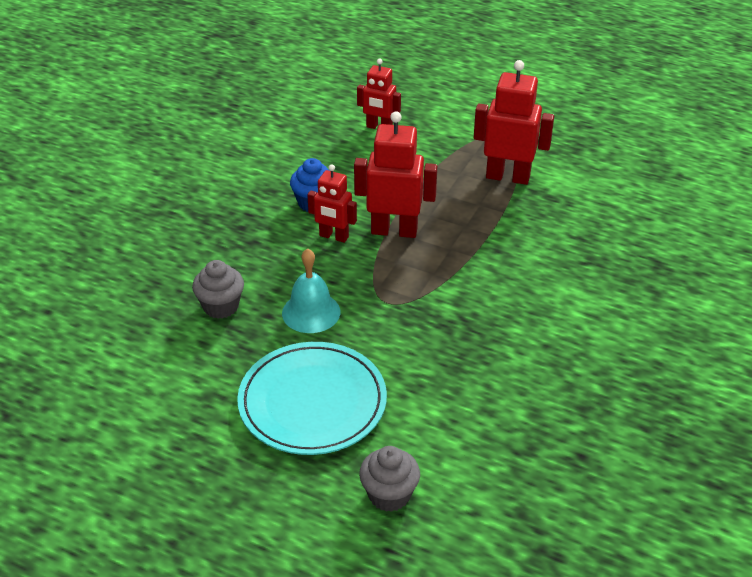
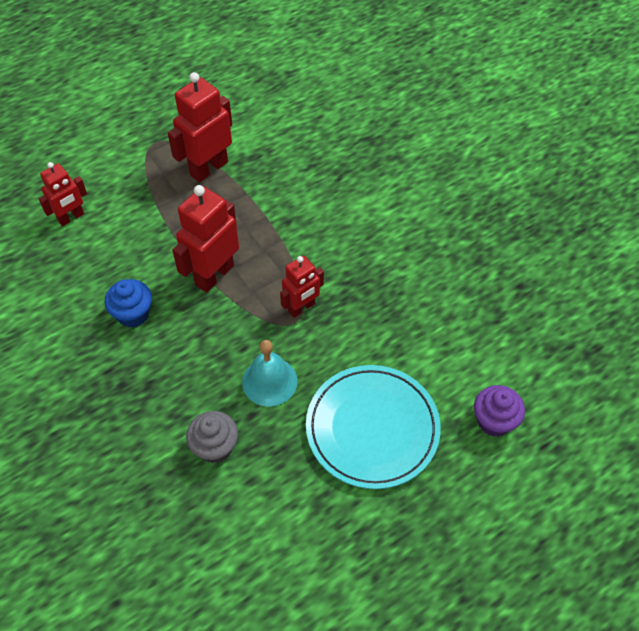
camera: 60 degrees left, 15 degrees up
(333, 236) = (188, 320): red robot -> red robot (302, 308)
(389, 495) = (494, 421): grey cupcake -> purple cupcake

